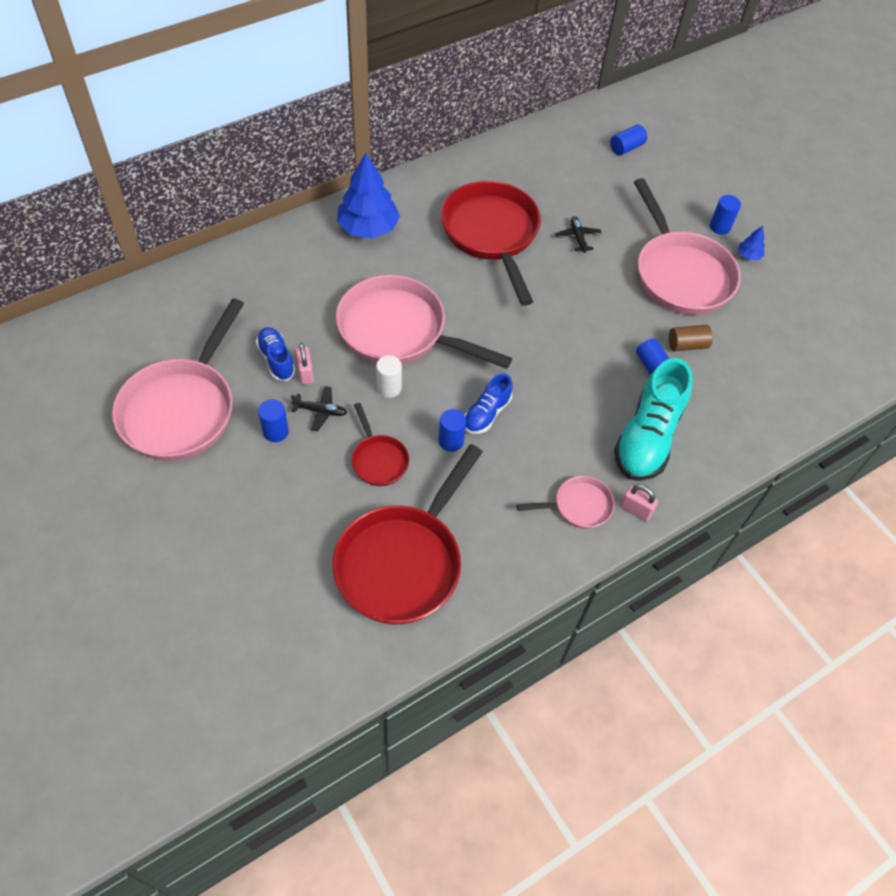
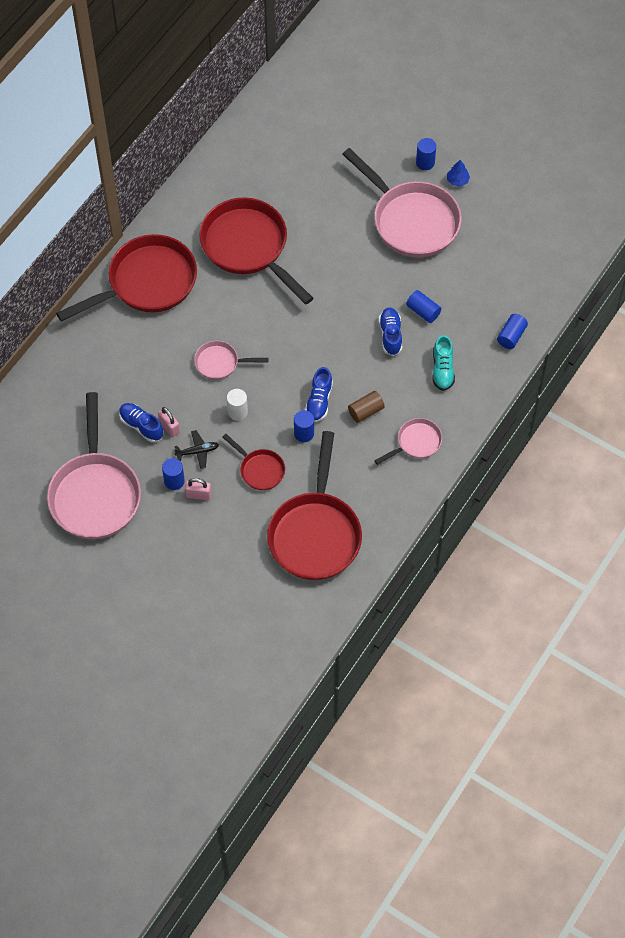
camera: 20 degrees left, 5 degrees up
(368, 228) = (147, 283): blue tree -> red pan
(399, 331) = (220, 363): pink pan -> pink pan, size x0.48
(577, 237) = (317, 221): black plane -> none
(603, 377) = (390, 335): none -> blue shoe
(626, 148) = (318, 115): blue cylinder -> blue cylinder (511, 336)
(635, 510) = (456, 428): pink padlock -> pink padlock (198, 495)
(647, 437) = (442, 370): turquoise shoe -> turquoise shoe, size x0.54
(687, 345) = (441, 281): brown cylinder -> brown cylinder (365, 411)

